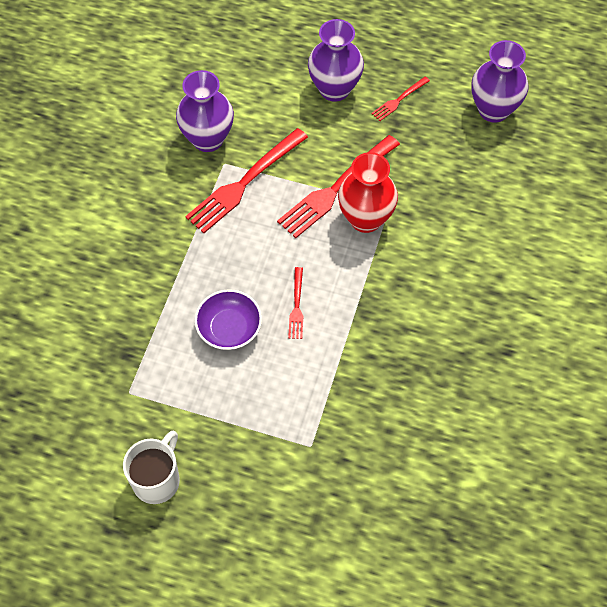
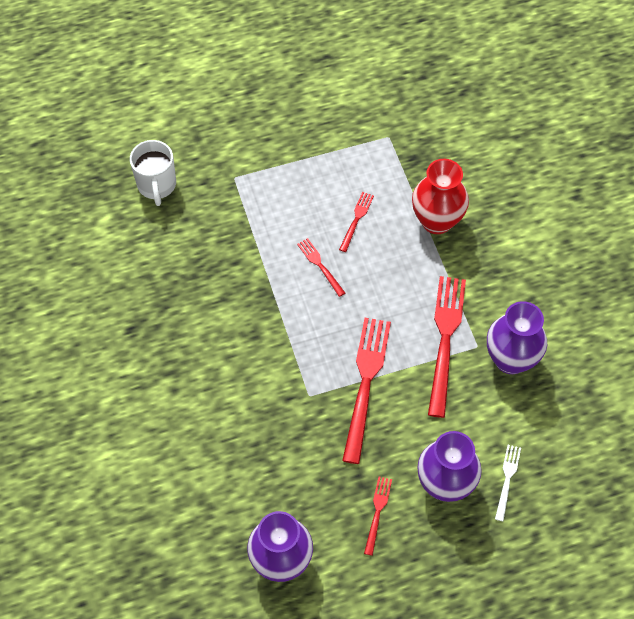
camera: 145 degrees right, 0 degrees up
(157, 480) = (321, 99): white mug -> white mug (157, 185)
(229, 328) = (356, 219): purple bowl -> red fork
(286, 67) = (507, 478): none -> white fork
(365, 219) = (320, 371): red vase -> red vase (436, 221)

